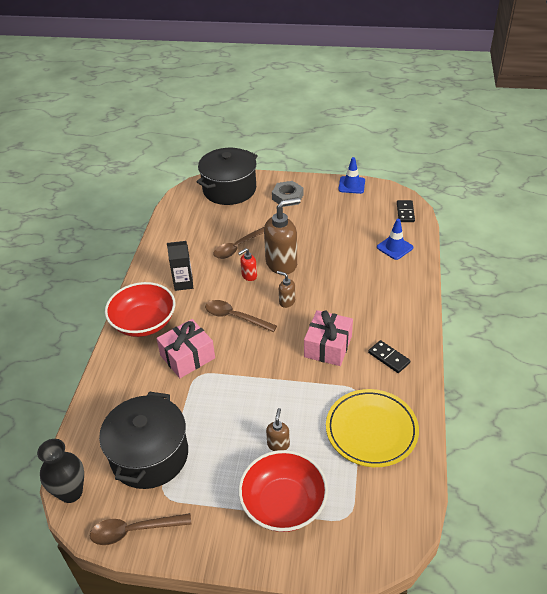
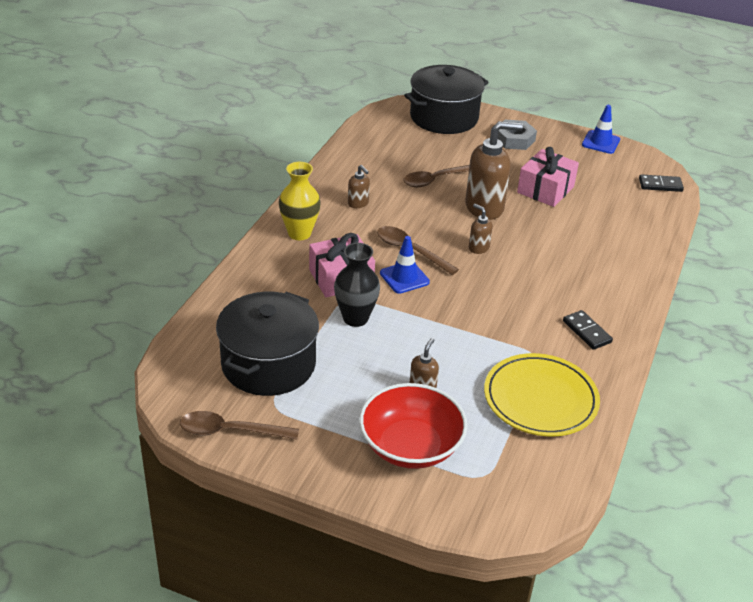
camera: 10 degrees right, 5 degrees down
(71, 492) = (169, 379): black vase -> black vase (355, 318)
(144, 322) = (299, 233): red bowl -> yellow vase
(183, 283) = (358, 203): black carton -> brown soap dispenser
(249, 276) = (440, 212): red soap dispenser -> none
(328, 346) = (514, 304): pink gift -> pink gift (545, 189)
(394, 247) = (634, 219): blue traffic cone -> blue traffic cone (404, 277)
(405, 212) = (660, 185): black domino -> black domino turned 75 degrees clockwise

